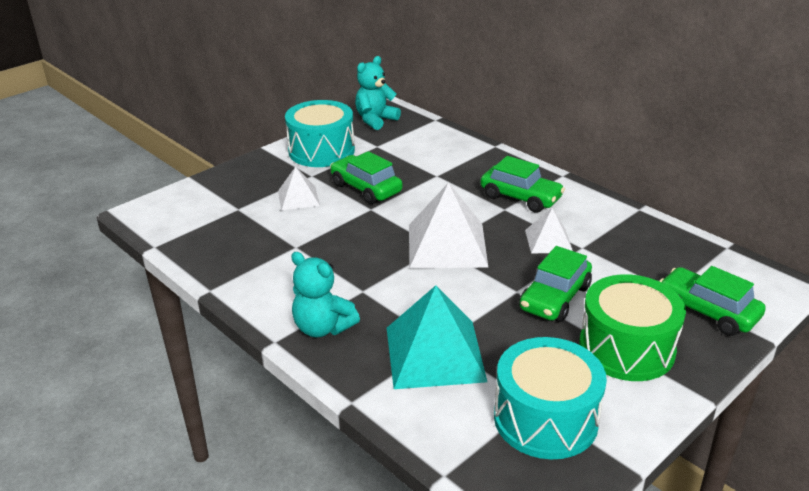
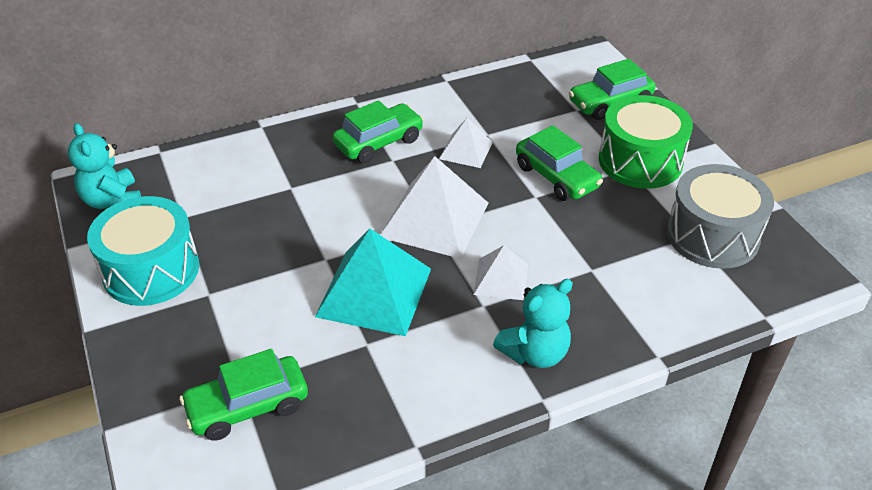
camera: 70 degrees left, 10 degrees up
(298, 198) = (256, 318): white pyramid -> white pyramid (501, 279)
(366, 188) = (277, 252): green car -> green car (248, 406)
(435, 354) = (607, 278): turquoise pyramid -> turquoise pyramid (374, 292)
(545, 419) = (712, 235): turquoise drum -> grey drum

